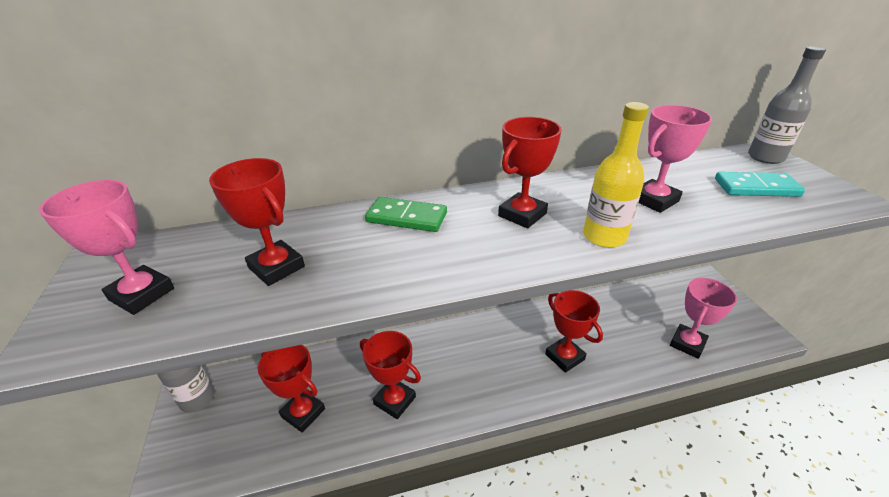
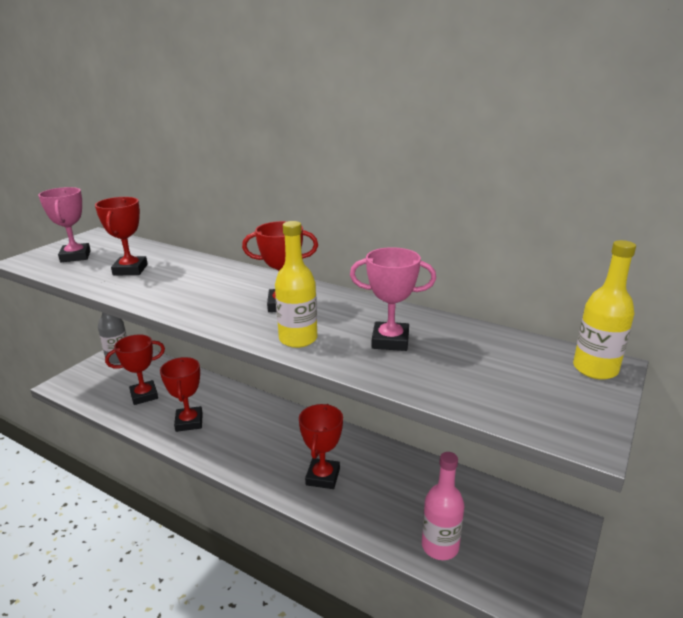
camera: 45 degrees right, 10 degrees down
(303, 413) = (144, 395): red trophy -> red trophy turned 75 degrees clockwise
(407, 217) = (225, 276): green domino -> none
(687, 343) = (440, 546): pink trophy -> pink bottle
(756, 187) = (505, 378): turquoise domino -> none
(765, 157) = (595, 369): grey bottle -> yellow bottle

